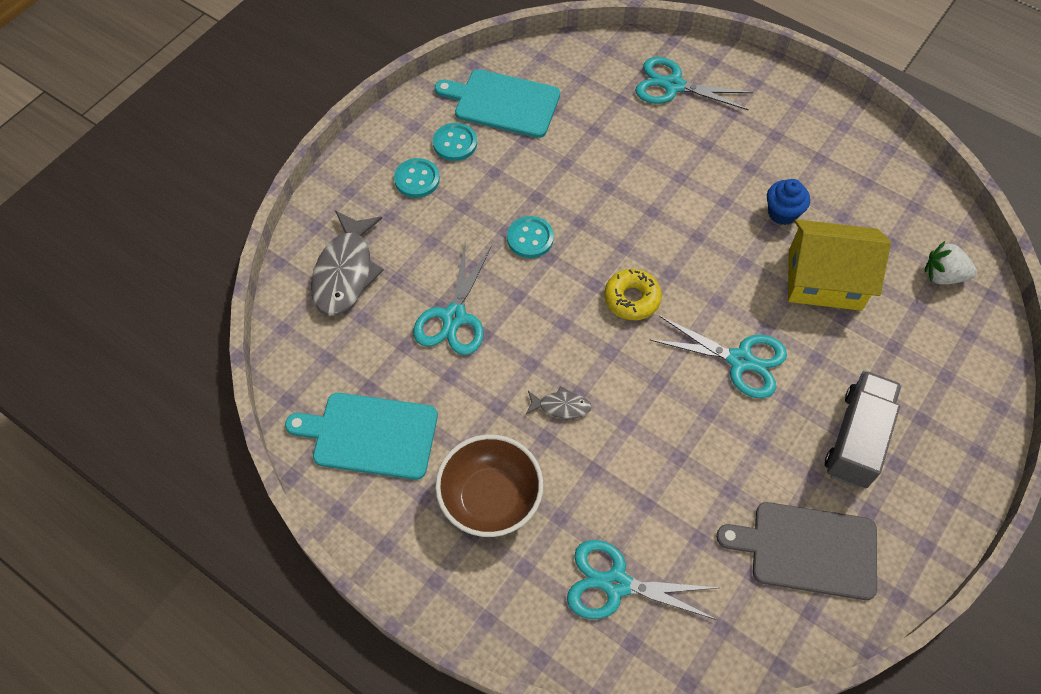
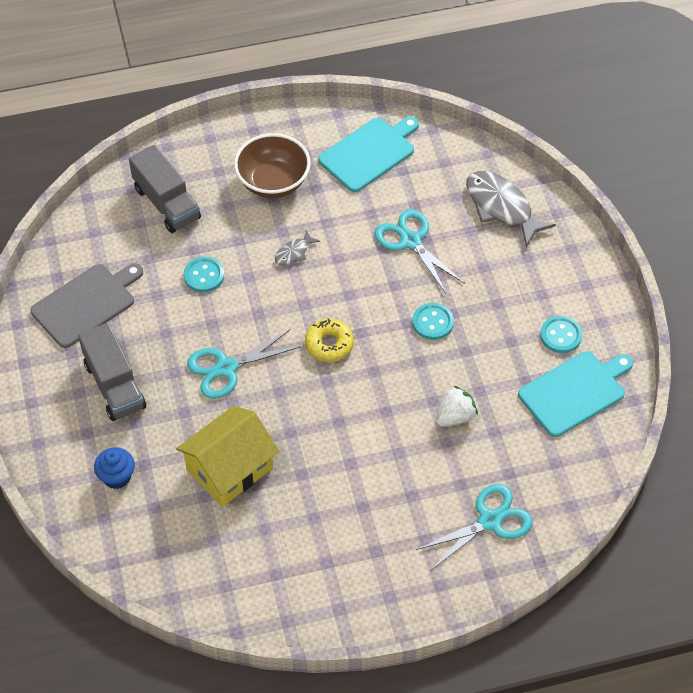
camera: 130 degrees right, 5 degrees down
(417, 179) = (546, 292): turquoise button -> turquoise button (204, 276)
(616, 584) = (167, 203): turquoise scissors -> grey truck
(782, 213) = (305, 491): blue cupcake -> blue cupcake (117, 477)
(943, 276) = (157, 547): white strawberry -> white strawberry (455, 416)

